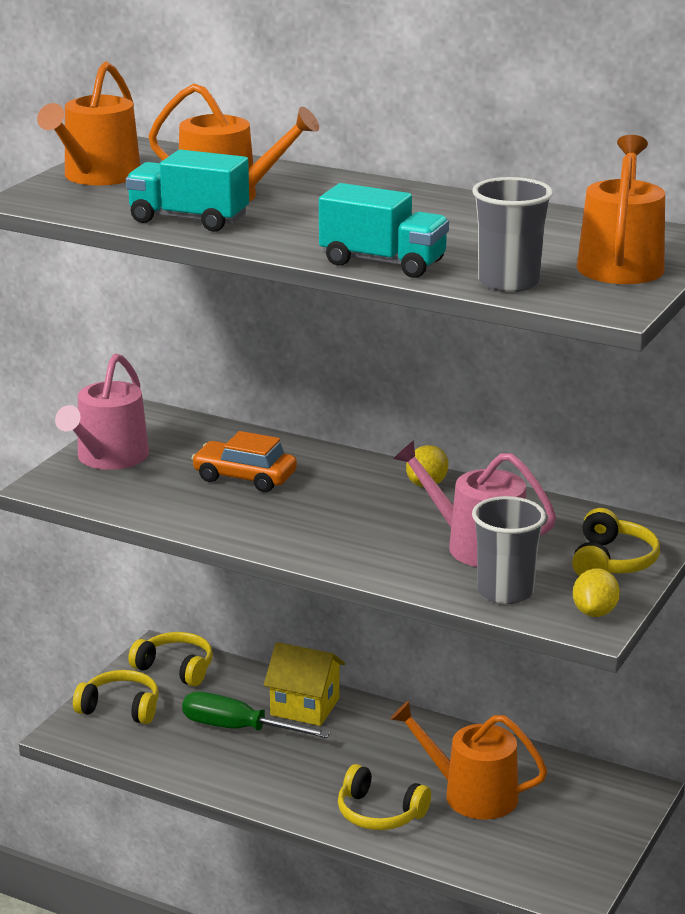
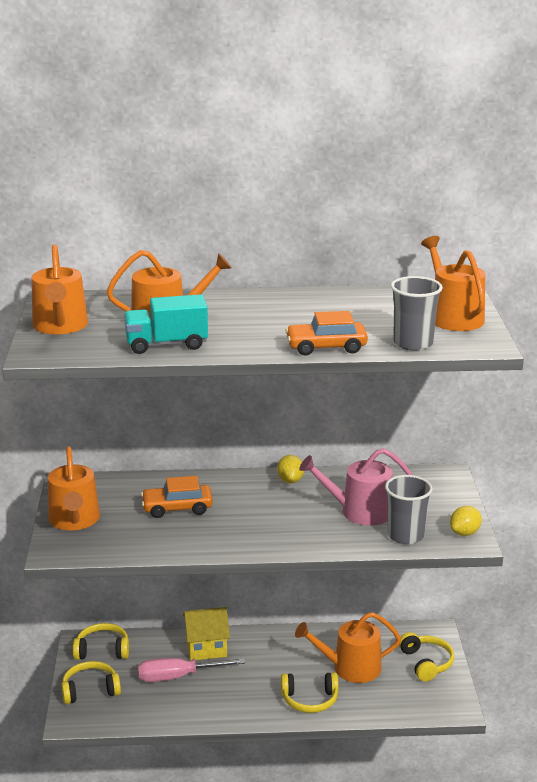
camera: 30 degrees left, 0 degrees up
(108, 458) = (74, 520): pink watering can -> orange watering can
(237, 728) = (178, 677): green screwdriver -> pink screwdriver
(383, 263) = (326, 347): turquoise truck -> orange car
(594, 612) = (464, 533): yellow lemon -> yellow lemon turned 60 degrees clockwise
(612, 561) = (441, 498): yellow headphones -> yellow headphones (426, 663)

